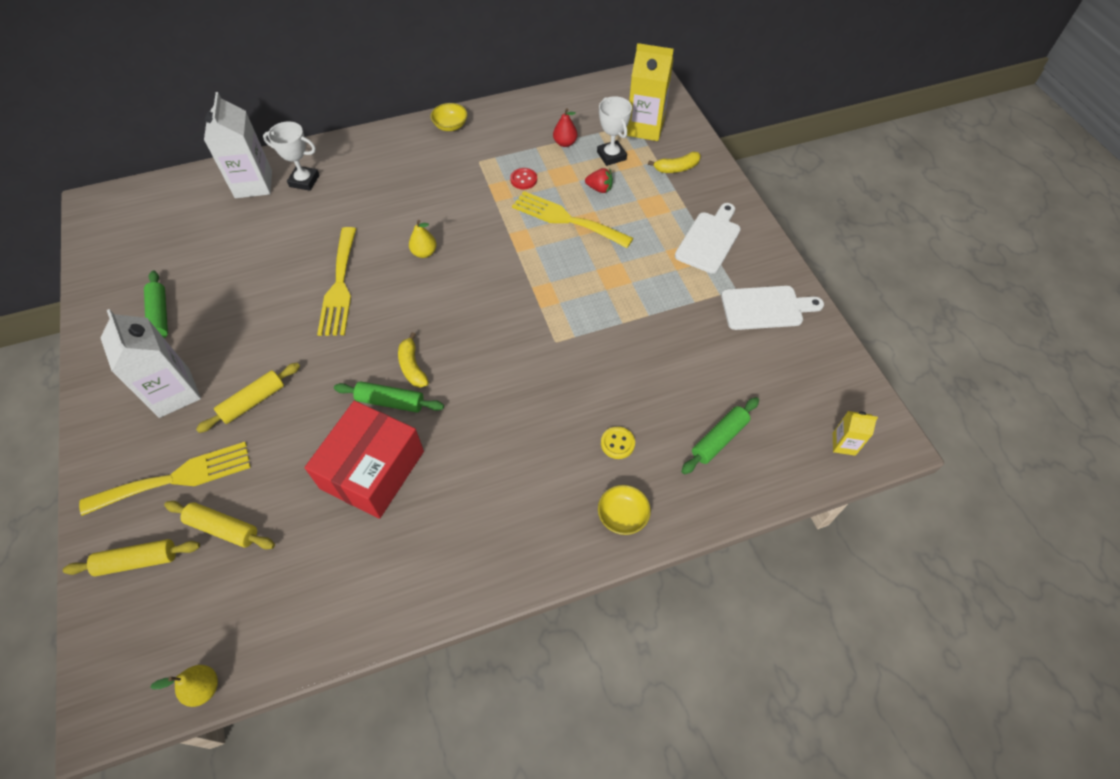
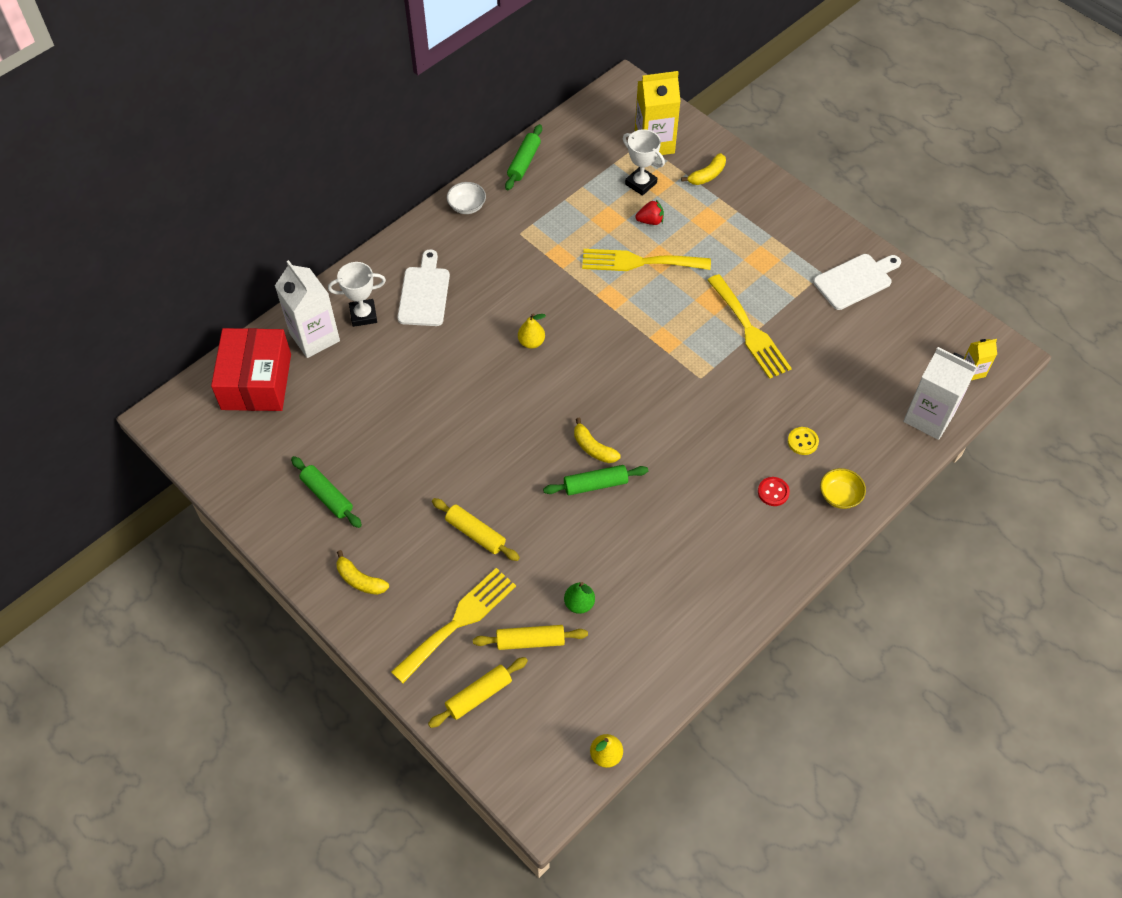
camera: 25 degrees left, 0 degrees up
(127, 401) = (360, 580): none -> yellow banana
(174, 393) = (398, 555): white carton -> white carton (929, 417)
(253, 401) = (475, 533): yellow rolling pin -> yellow rolling pin turned 75 degrees counterclockwise
(293, 512) = (579, 604): none -> green pear
(339, 286) = (476, 403): yellow fork -> yellow fork (749, 330)
(372, 470) = (620, 544): red box -> red box (256, 381)
(450, 126) = (467, 206): yellow bowl -> white bowl
(523, 179) = (575, 237): red button -> red button (773, 492)
(565, 143) = (589, 185): red pear -> none
(709, 240) = (775, 235): white cutting board -> white cutting board (424, 293)
(719, 439) = (878, 406): green rolling pin -> green rolling pin (524, 162)

